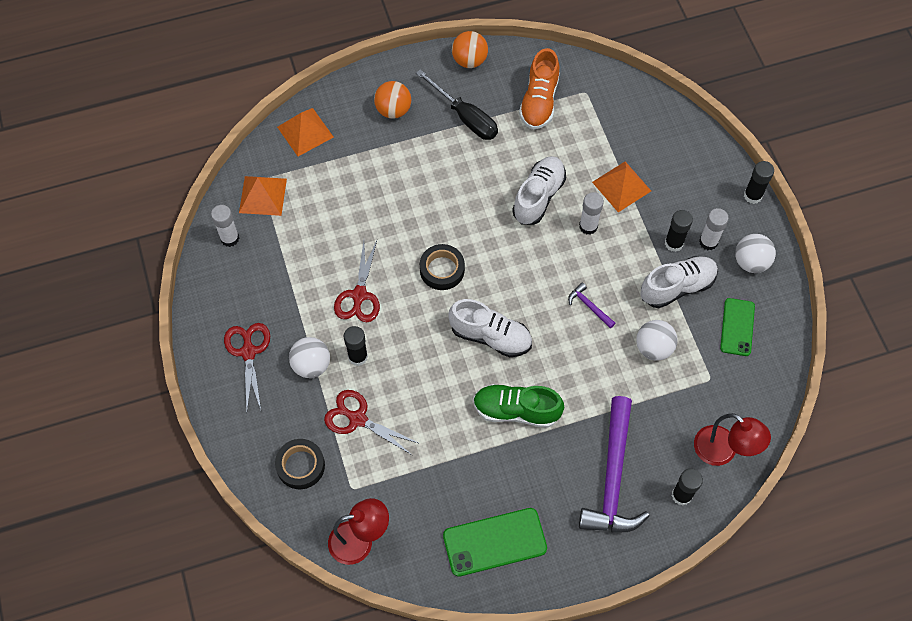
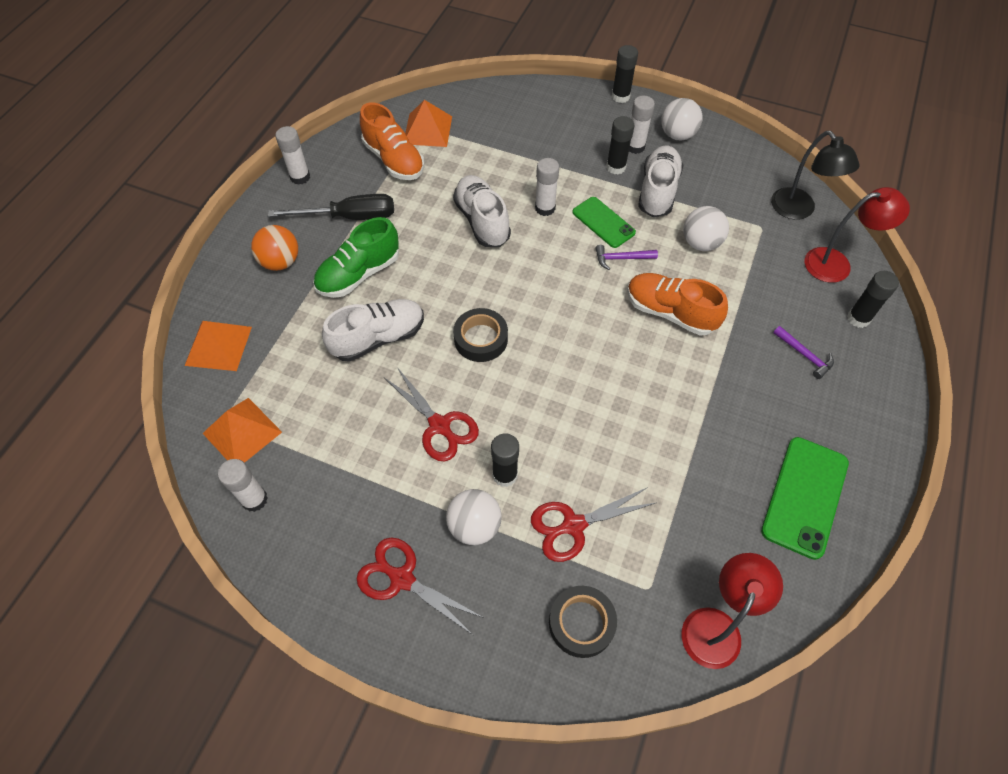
camera: 50 degrees left, 5 degrees down
(469, 60) = (300, 177): orange ball -> white glue stick
(490, 336) = (584, 349): white shoe -> white shoe (378, 338)
(516, 410) = (678, 382): green shoe -> green shoe (359, 274)
(570, 368) = (670, 312): none -> orange shoe
(613, 477) = (804, 355): purple hammer -> purple hammer, size x0.42
(621, 186) = (530, 163): orange pyramid -> orange pyramid (427, 130)
(737, 327) = (728, 180): green phone -> green phone (603, 222)
(753, 394) = (798, 210): none -> black lamp

